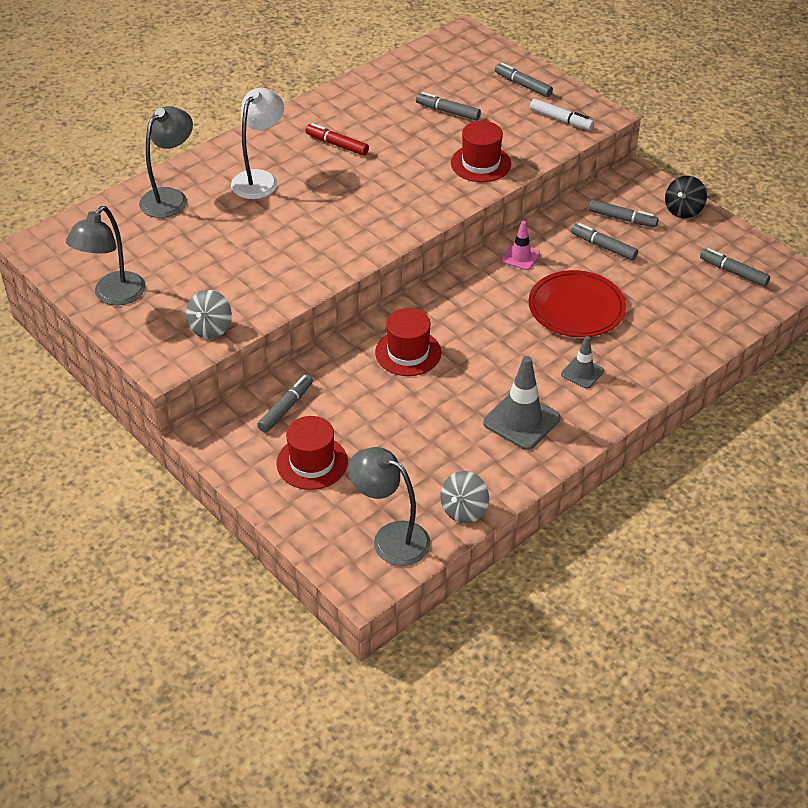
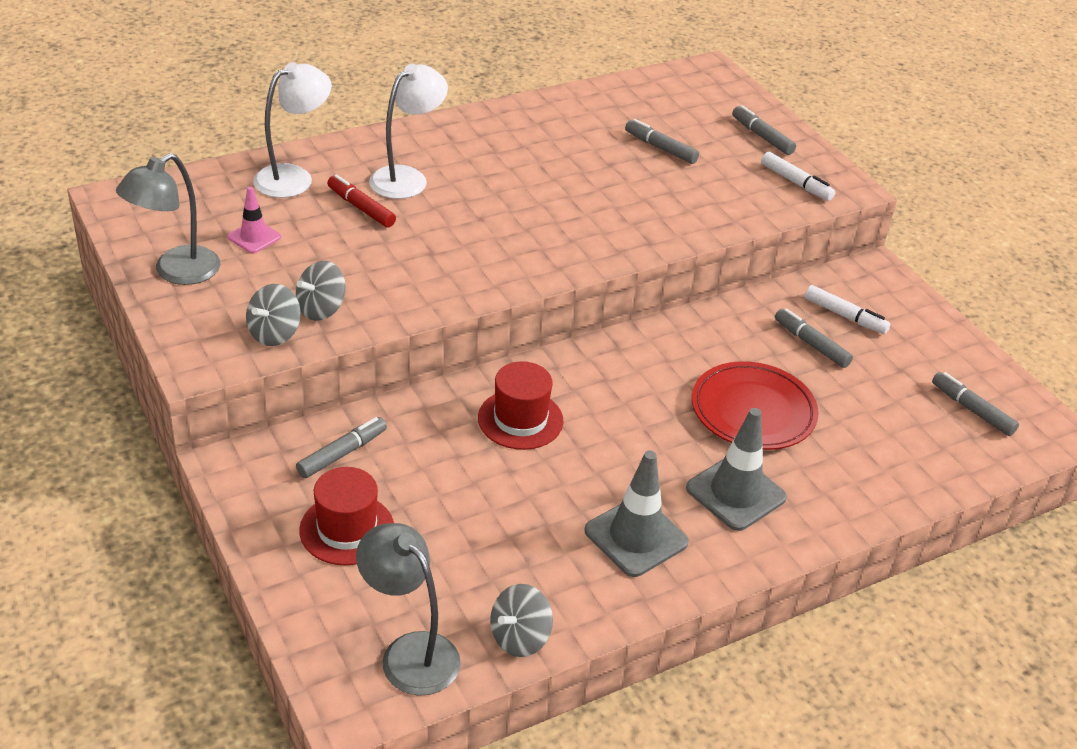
camera: 10 degrees right, 5 degrees down
(170, 197) = (294, 177): grey lamp -> white lamp
(238, 301) = (321, 309): none -> grey spinning top
(337, 144) = (514, 158): red marker -> red marker (361, 207)
(480, 163) = (680, 212): red hat -> none
(520, 257) = (702, 335): pink traffic cone -> pink traffic cone (254, 237)
(582, 373) = (735, 493): grey traffic cone -> grey traffic cone, size x1.72
(622, 219) = (845, 316): grey marker -> white marker
(683, 210) = (926, 321): black spinning top -> none

